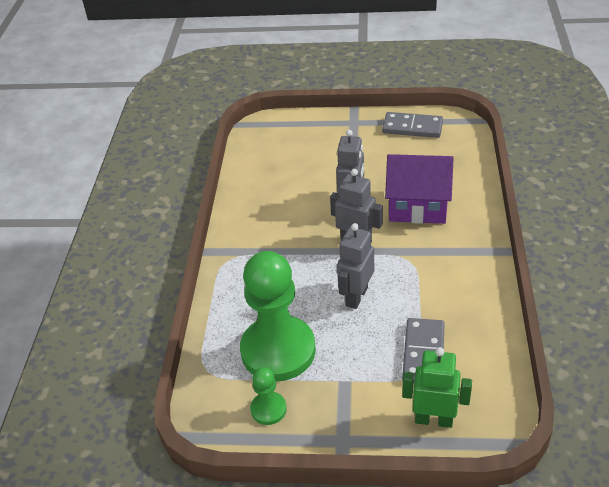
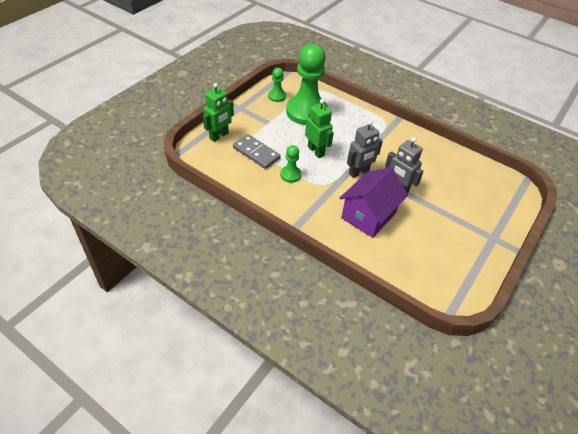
camera: 115 degrees right, 5 degrees up
(356, 296) = (316, 151): grey robot -> green robot
(412, 127) = (464, 267): grey domino -> none
(426, 297) = (290, 175): none -> green pawn

